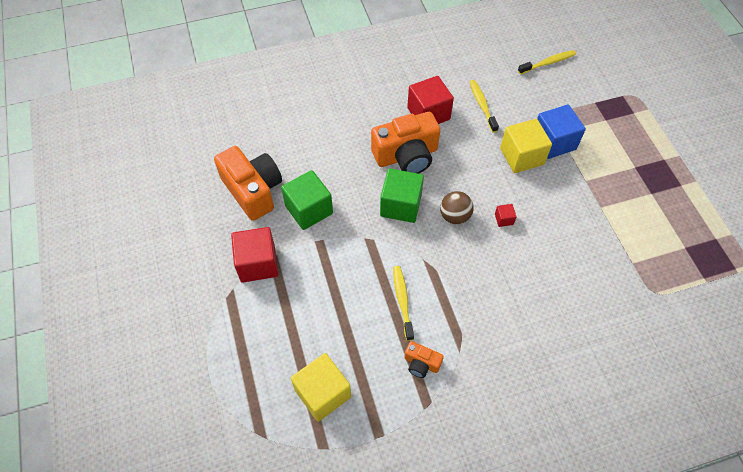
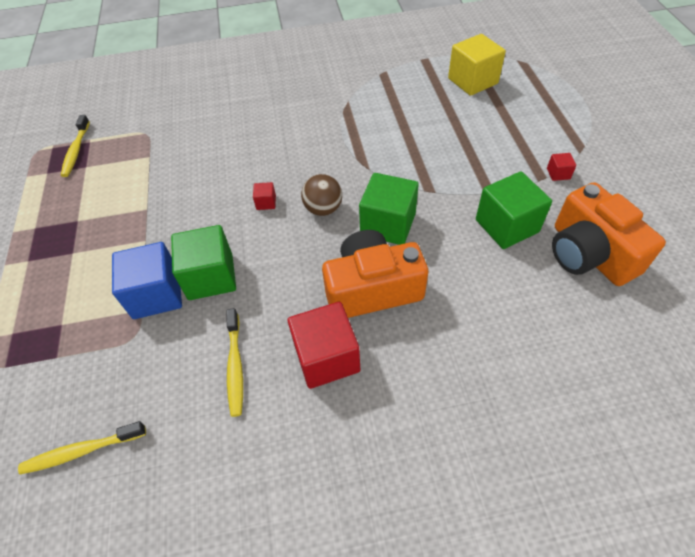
camera: 170 degrees left, 5 degrees down
(258, 263) = (558, 173): red cube -> red cube, size x0.44
(402, 301) = (396, 136): yellow toothbrush -> yellow toothbrush (76, 151)
(421, 363) = (384, 95): orange camera -> none
(521, 156) = (211, 277): yellow cube -> green cube

